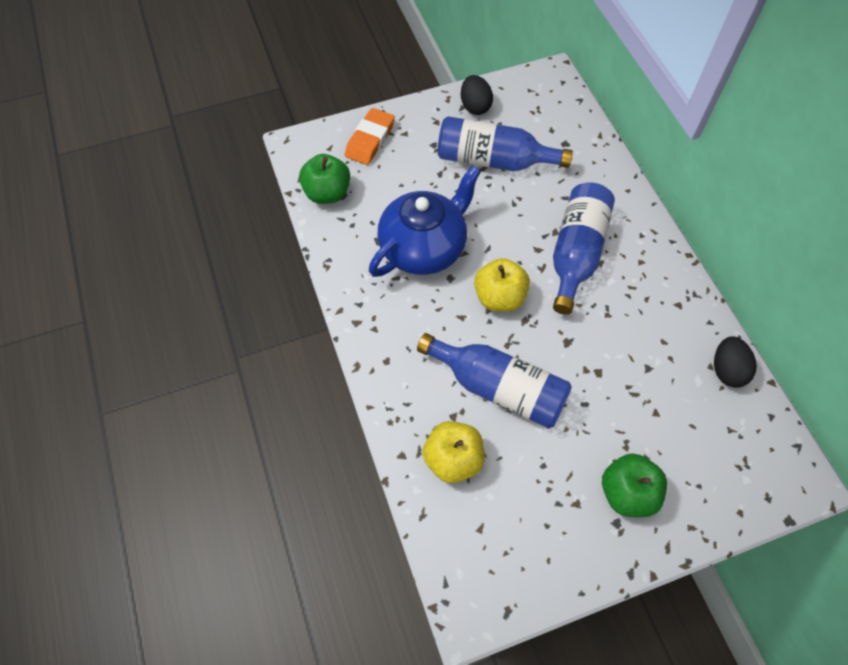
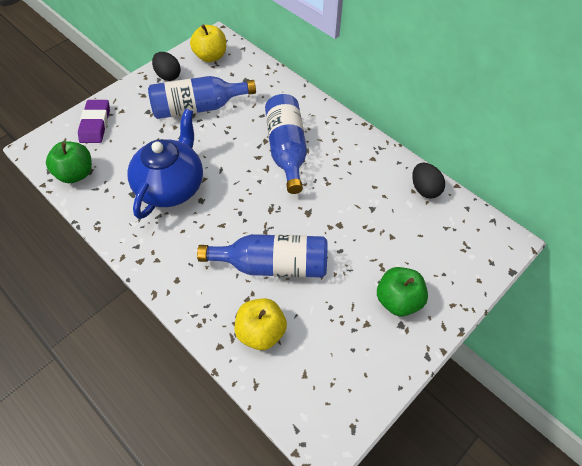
camera: 25 degrees left, 5 degrees down
(370, 140) = (95, 124): orange eraser -> purple eraser
(499, 297) = (244, 200): yellow apple -> yellow apple (210, 56)

